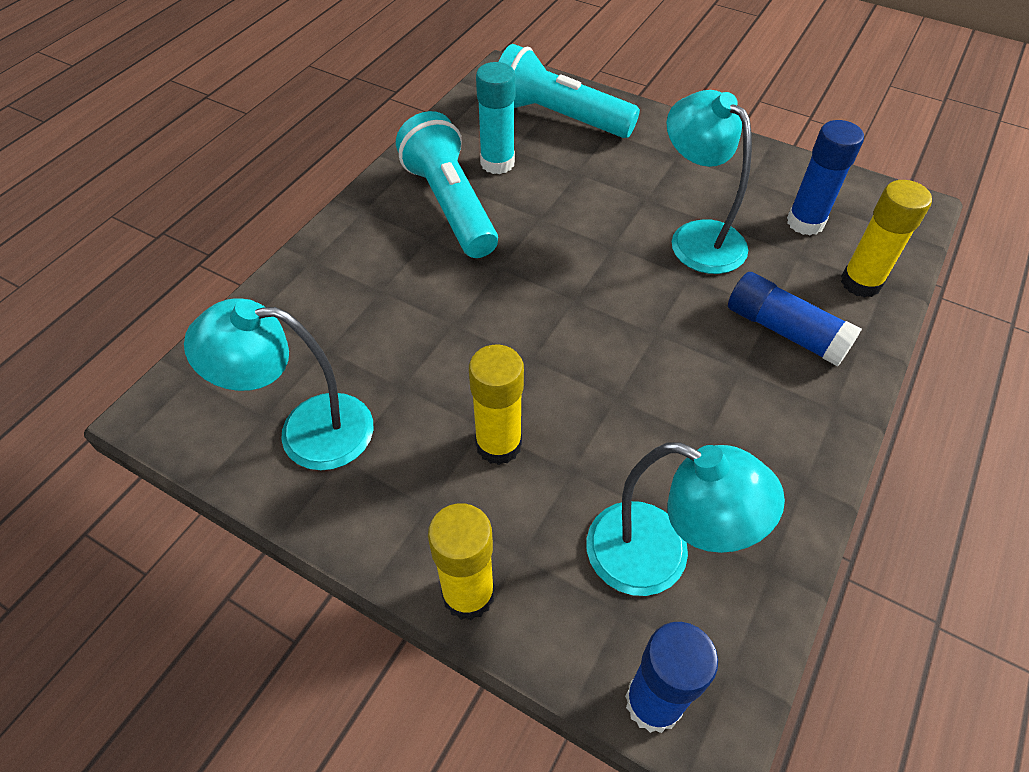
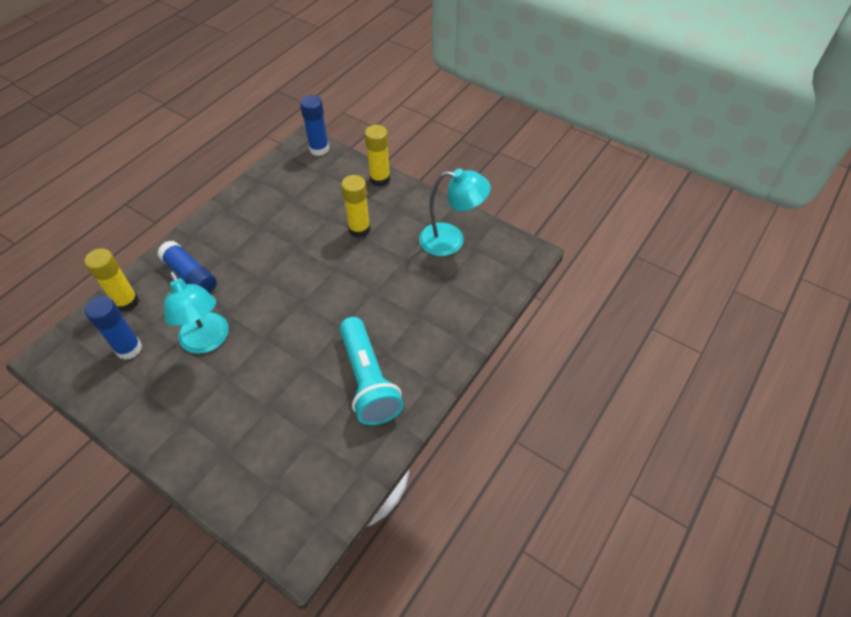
camera: 175 degrees left, 0 degrees up
(497, 163) = (327, 421): turquoise glue stick -> none
(558, 117) = (264, 475): turquoise flashlight -> none
(658, 557) = (301, 186): turquoise lamp -> none

